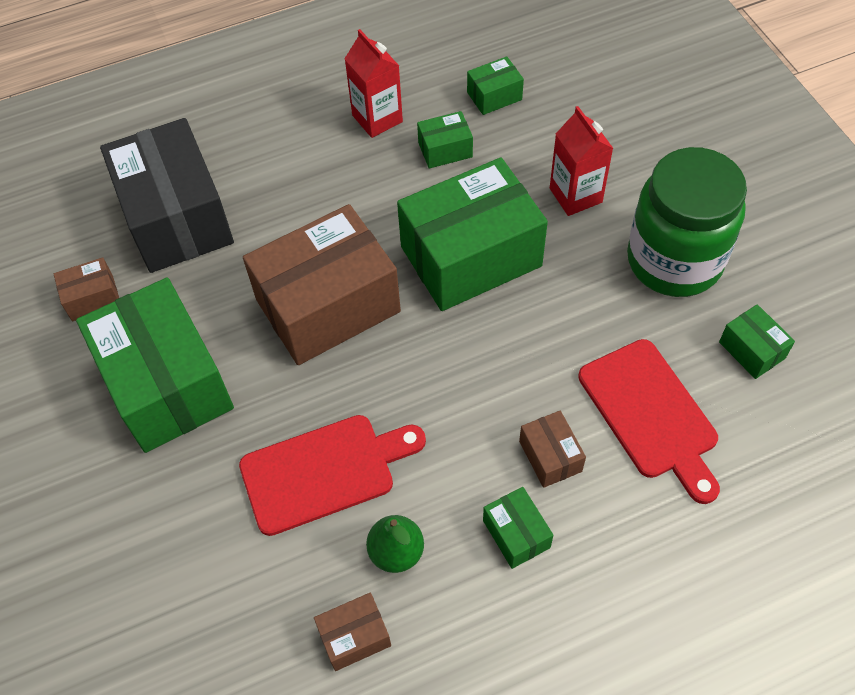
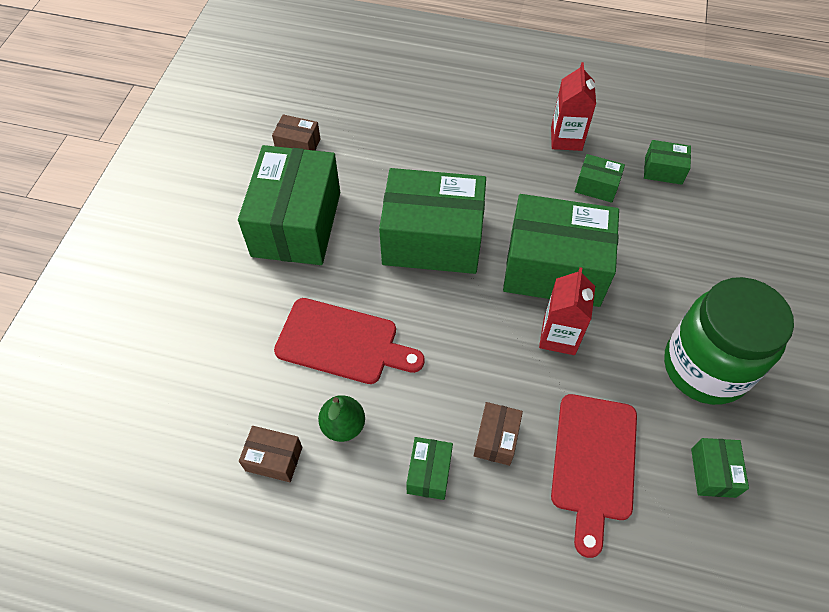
camera: 35 degrees right, 0 degrees up
(176, 218) = (386, 127): black box -> none
(328, 305) = (432, 239): brown box -> green box
(575, 195) = (666, 274): red carton -> red carton (559, 336)

